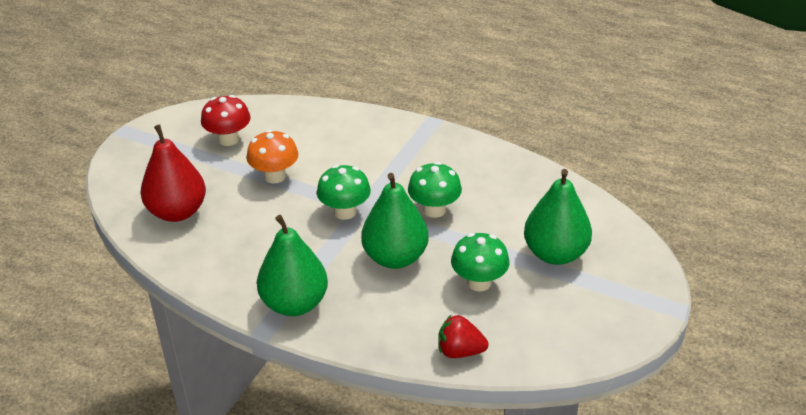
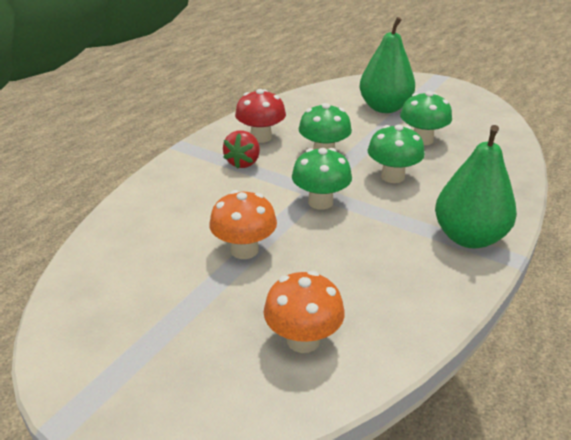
camera: 85 degrees left, 5 degrees down
(177, 212) = (303, 340): red pear -> orange mushroom
(228, 139) = (147, 292): red mushroom -> red mushroom (261, 137)
(395, 257) = (392, 176): green pear -> green mushroom
(460, 351) = (506, 153): red strawberry -> red strawberry (243, 163)

